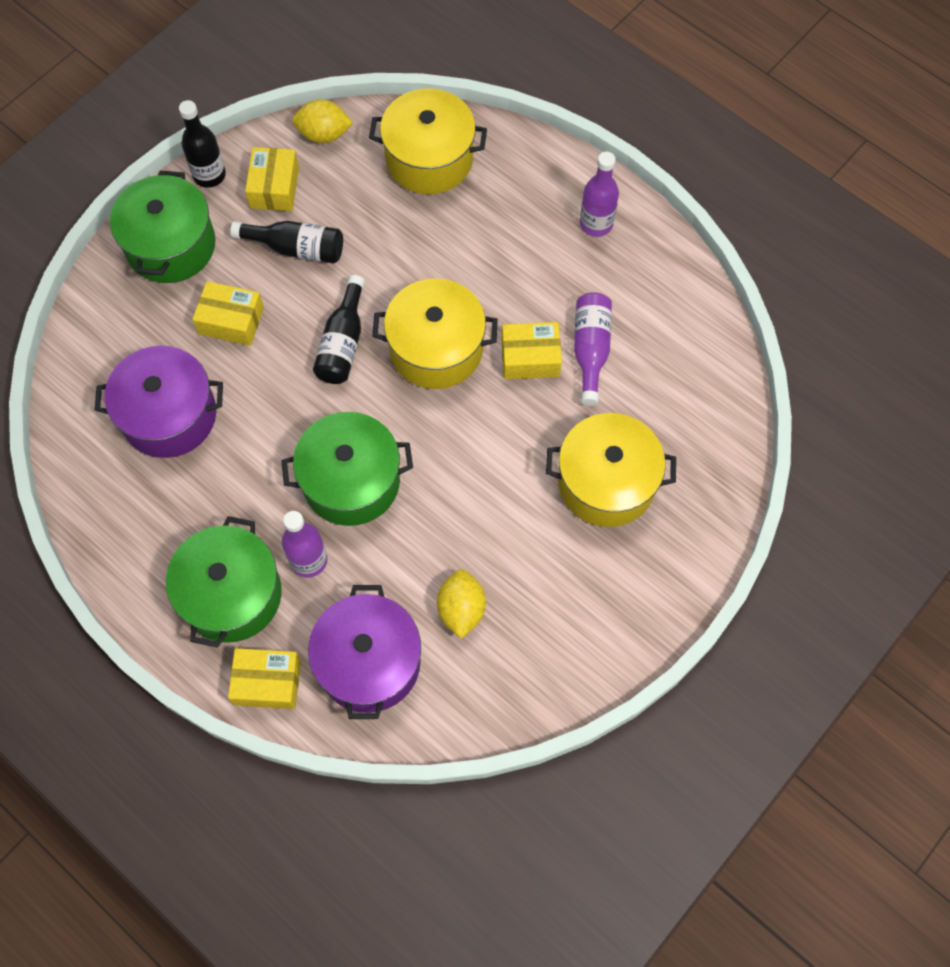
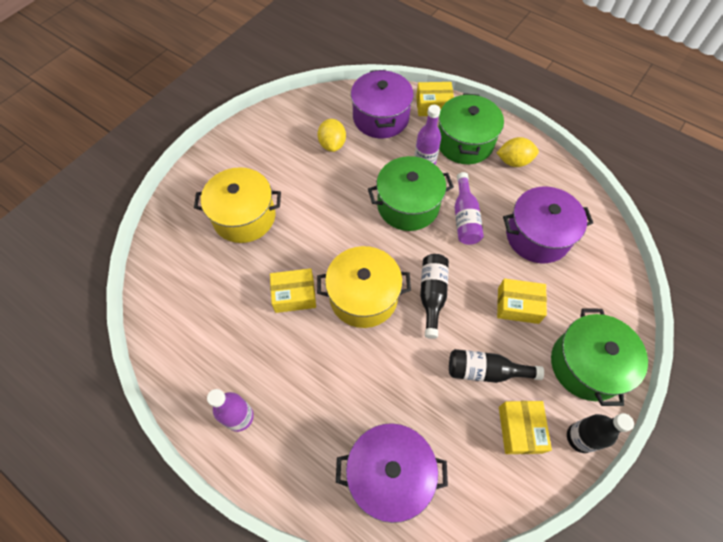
camera: 175 degrees right, 5 degrees down
(324, 134) = (491, 494): yellow lemon -> yellow lemon (514, 161)
(429, 159) = (389, 474): yellow pot -> purple pot
(590, 350) = (250, 305): purple bottle -> purple bottle (465, 218)

